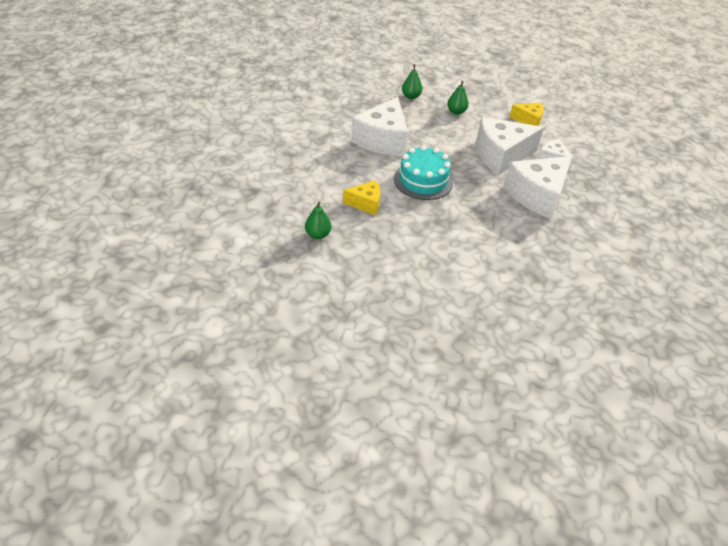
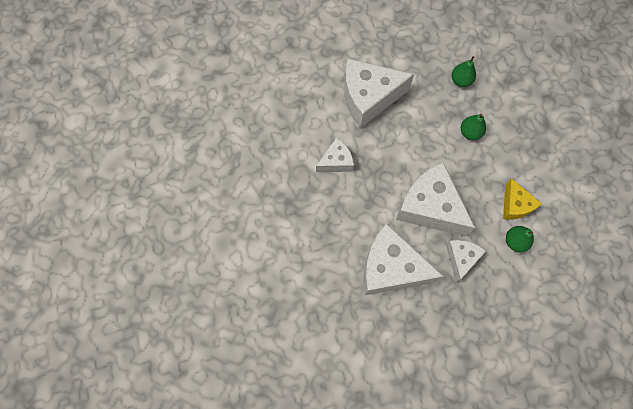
camera: 60 degrees right, 25 degrees up
(318, 234) = (207, 125): green pear -> green pear (515, 241)
(366, 203) = (270, 136): yellow cheese -> none
(423, 180) = (336, 161): turquoise cake -> white cheese

